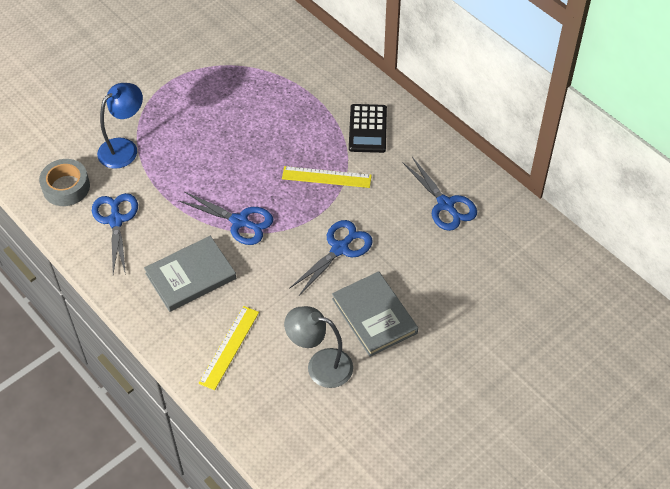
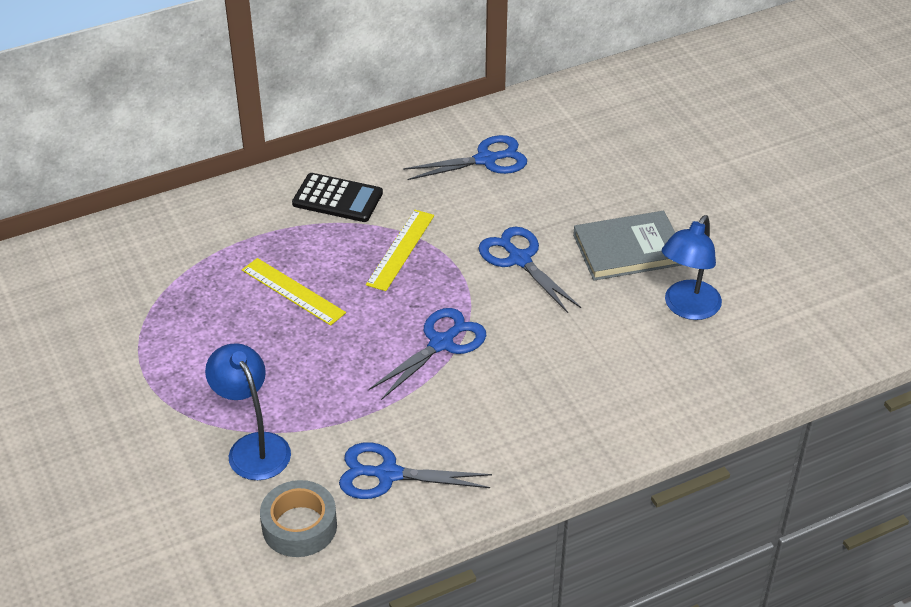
camera: 75 degrees left, 10 degrees down
(191, 276) = (515, 407): grey book -> none
(229, 347) = (639, 386): yellow ruler -> yellow ruler (293, 291)
(320, 365) = (687, 308): grey lamp -> blue lamp

